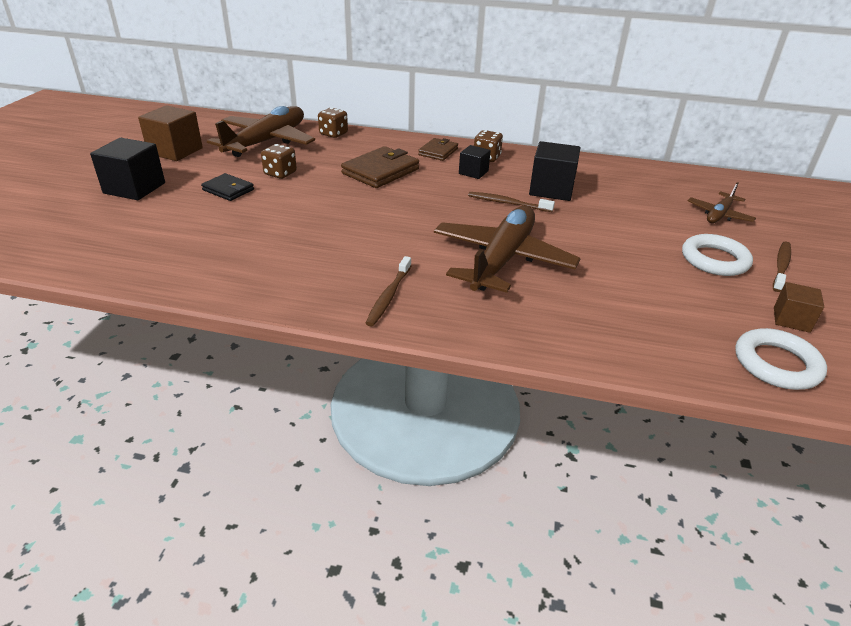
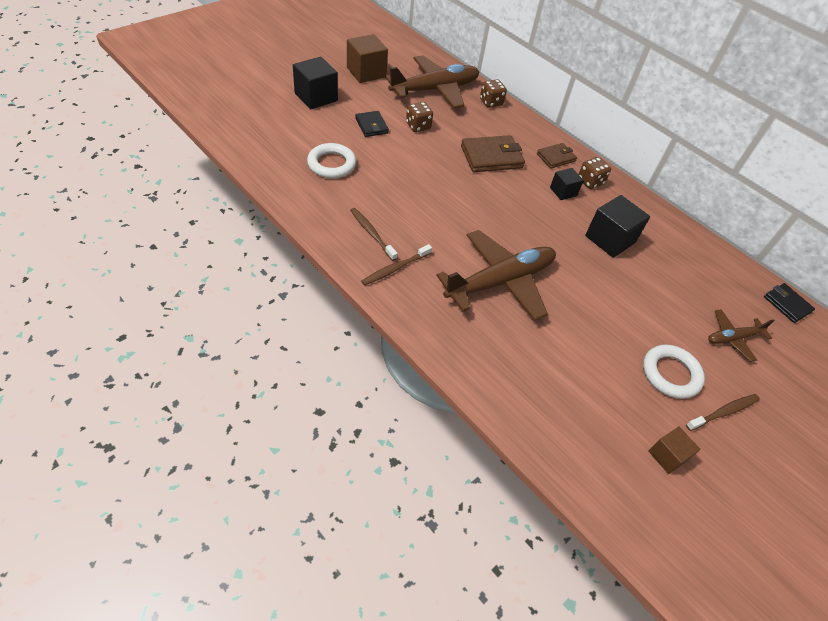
camera: 30 degrees right, 15 degrees up
(507, 203) = (558, 234): brown toothbrush -> brown toothbrush (372, 233)
(720, 178) = (787, 304): none -> black wallet
(776, 364) = (606, 477): white ring -> white ring (332, 164)

